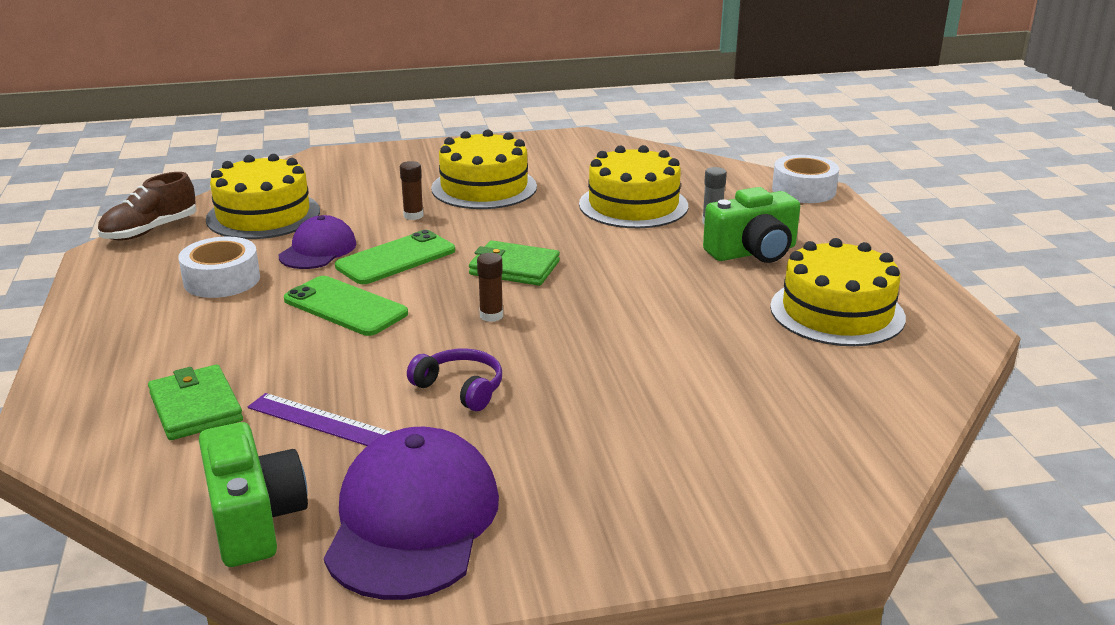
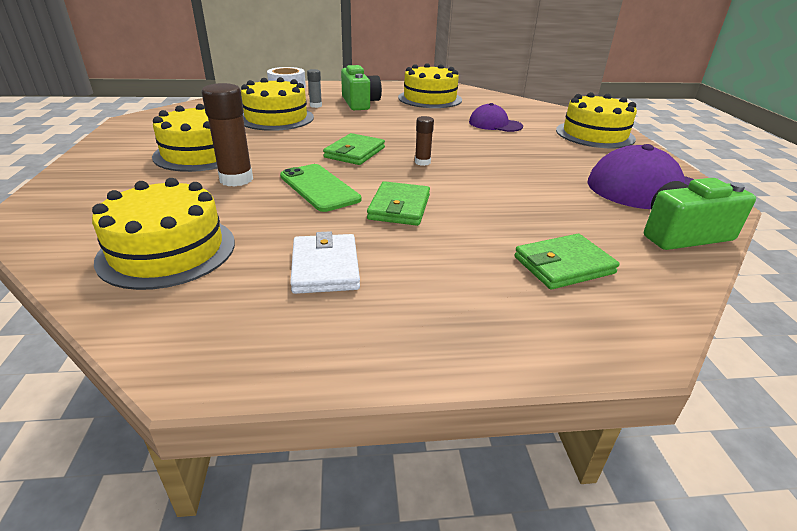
camera: 85 degrees left, 5 degrees up
(150, 230) = (144, 334): brown shoe -> none
(222, 280) = (325, 267): white tape -> white wallet
(318, 250) = (282, 219): purple cap -> purple cap (495, 124)
(323, 422) = (565, 214): purple ruler -> none
(345, 307) = (399, 207): green phone -> green wallet
(413, 215) = (236, 179): brown glue stick -> brown glue stick, size x1.82
(461, 388) = (513, 174): purple headphones -> none
(708, 501) = (594, 134): none -> yellow cake

